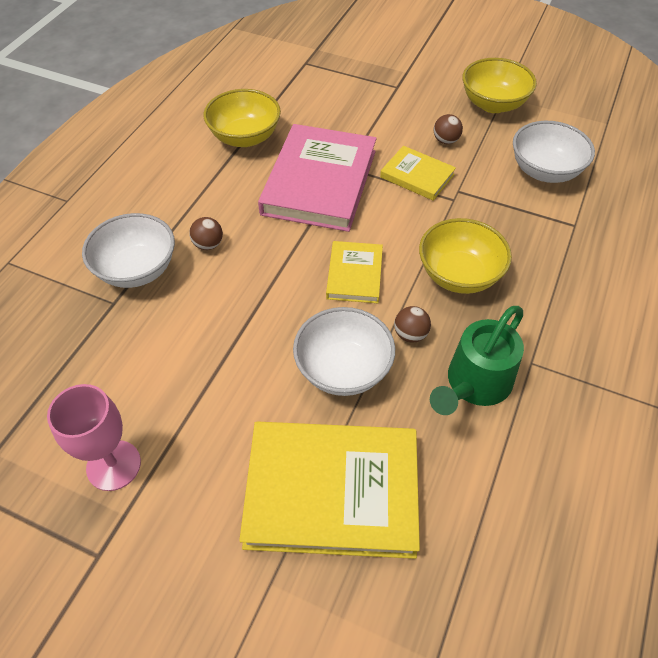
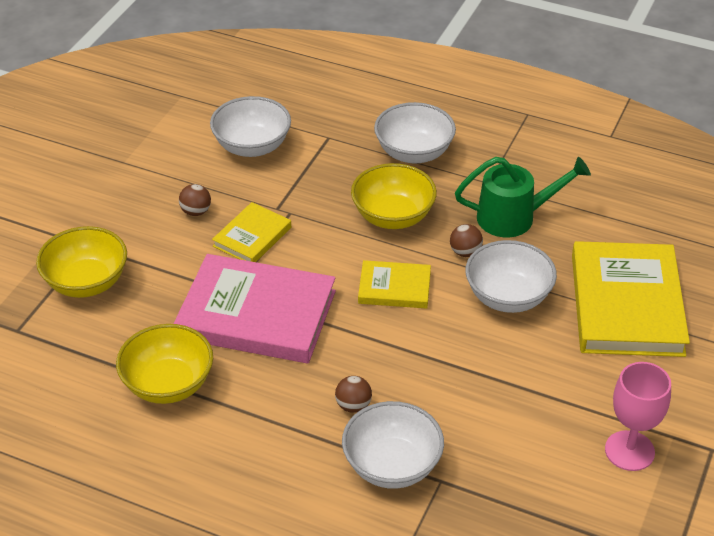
camera: 90 degrees left, 10 degrees down
(474, 385) = (515, 217): green watering can -> green watering can turned 45 degrees counterclockwise
(493, 104) = (137, 170): yellow bowl -> yellow bowl (86, 282)
(568, 294) = (414, 153): none -> white bowl

